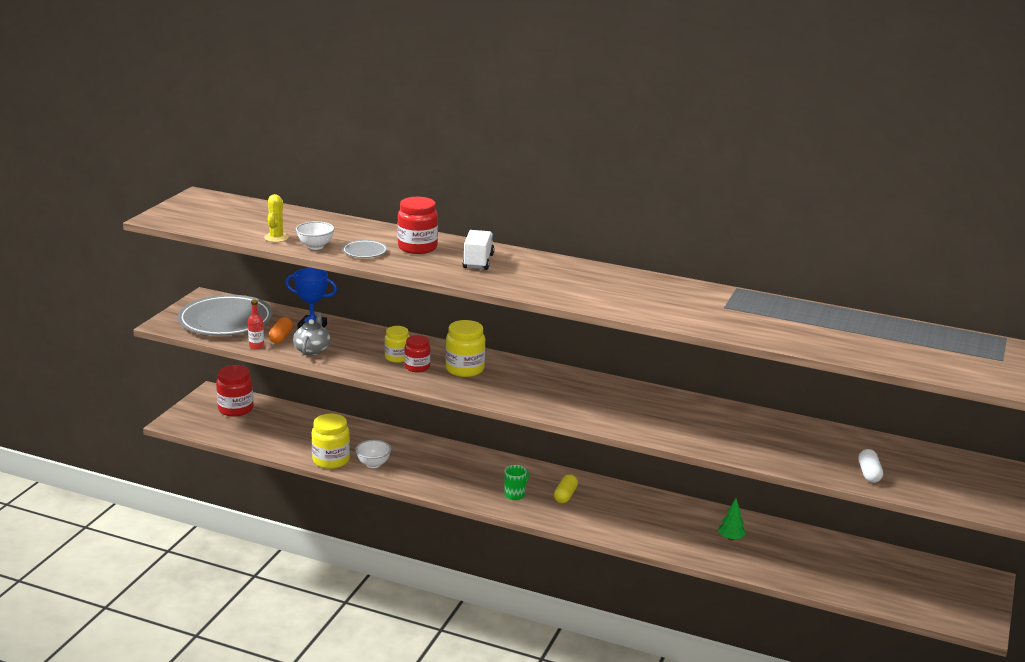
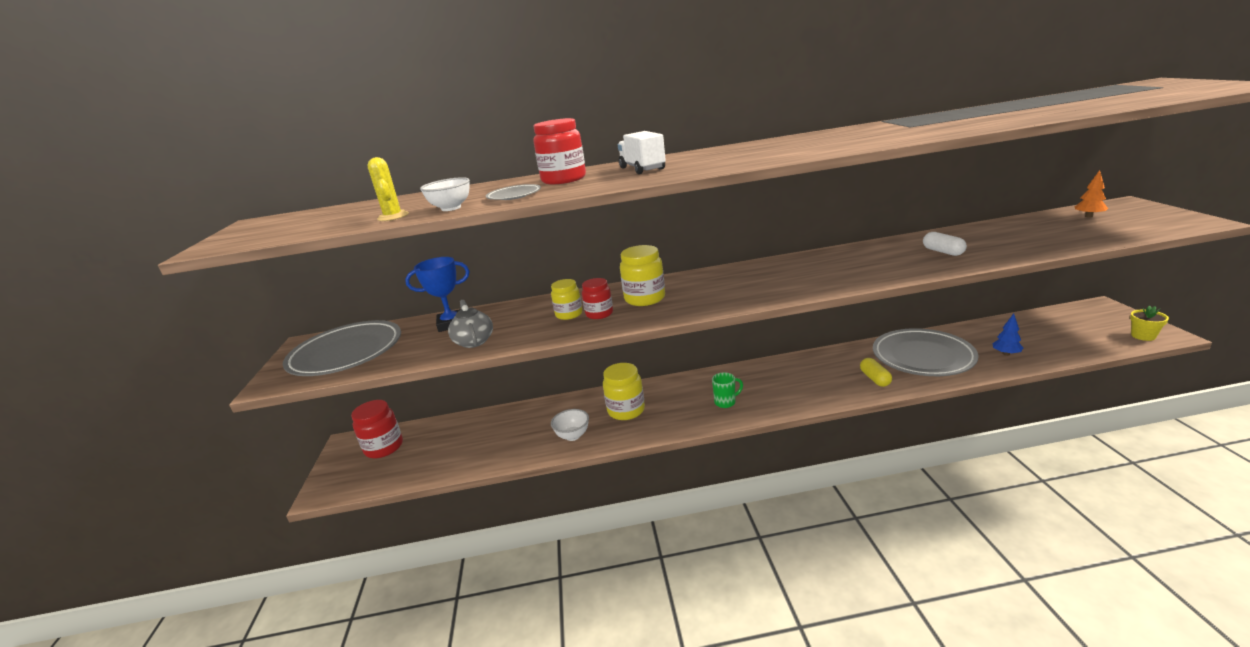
camera: 25 degrees left, 0 degrees up
(256, 346) = (406, 361): red bottle -> none
(281, 337) = (426, 344): orange capsule -> none
(331, 460) = (528, 451): yellow jar -> yellow jar (626, 410)
(515, 494) = (726, 402): green mug -> green mug turned 60 degrees clockwise
(565, 495) = (764, 384): yellow capsule -> yellow capsule (875, 379)
(730, 538) = (923, 357): green tree -> grey plate
(805, 570) = (1006, 354): none -> blue tree
(869, 473) = (1071, 238): white capsule -> white capsule (943, 252)
(941, 465) = (1089, 216): none -> orange tree
(958, 616) = (1143, 336): none -> yellow flower pot

